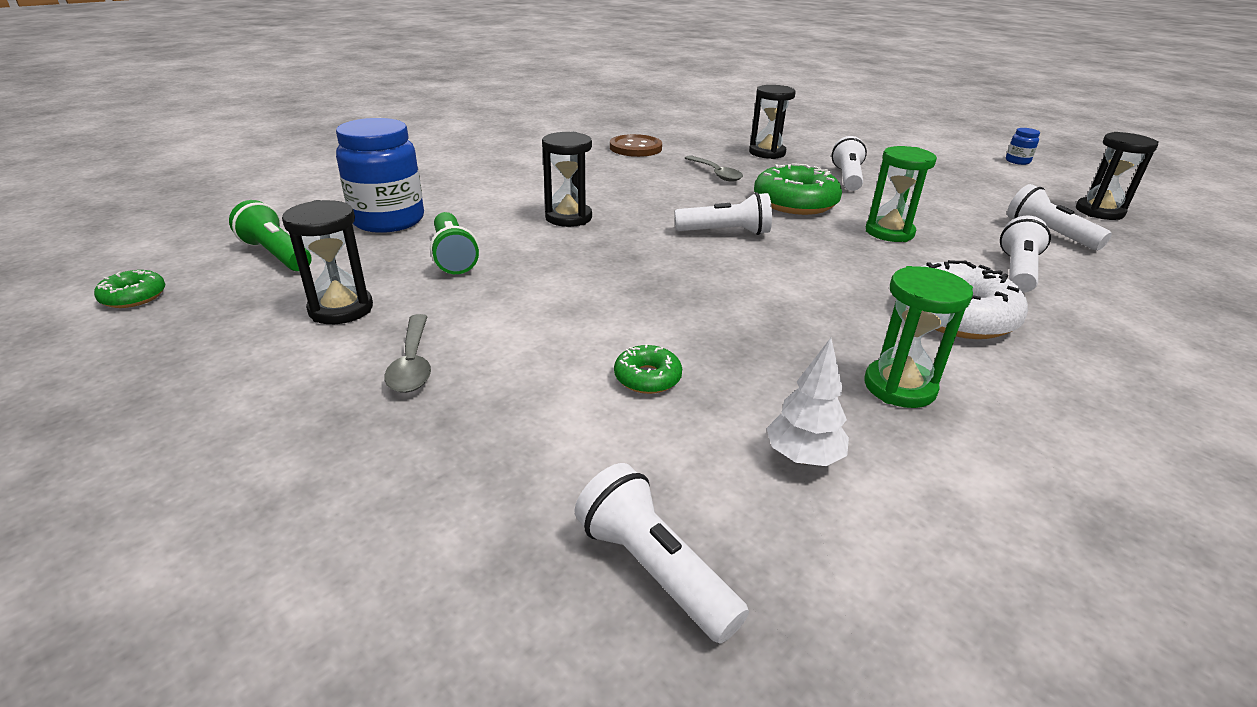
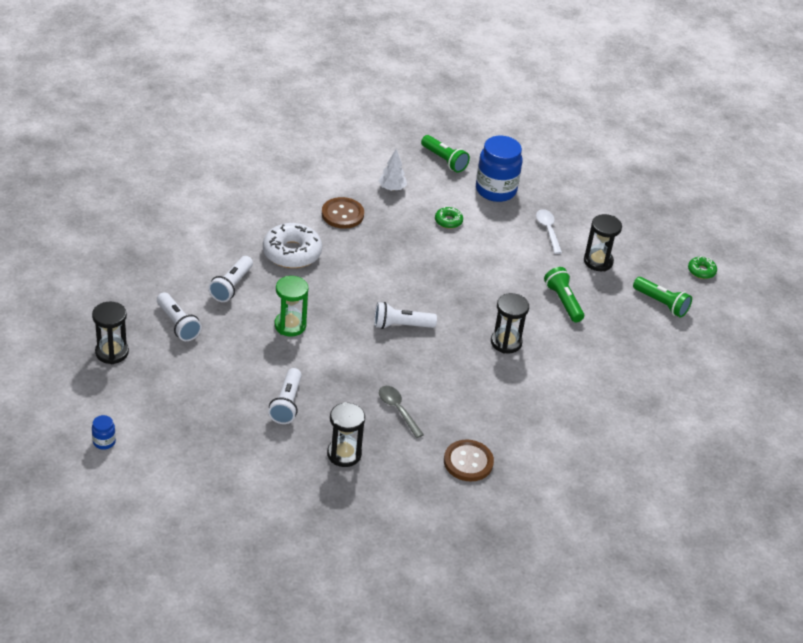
camera: 175 degrees right, 10 degrees up
(388, 220) = (621, 338): blue jar -> blue jar (495, 190)
(413, 363) = (548, 230): grey spoon -> white spoon
(654, 569) = (444, 160): white flashlight -> green flashlight
(795, 202) = (343, 363): green donut -> none
(899, 387) = (342, 214): green hourglass -> brown button

